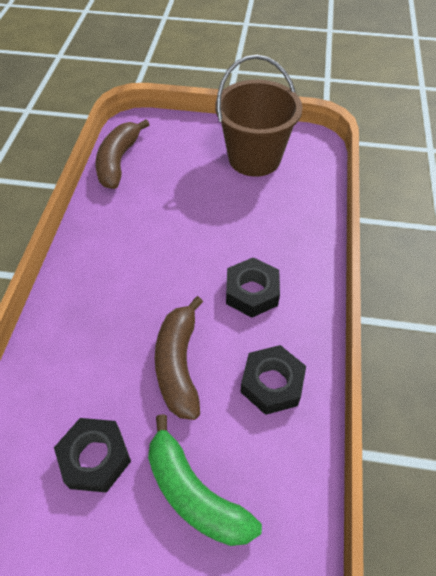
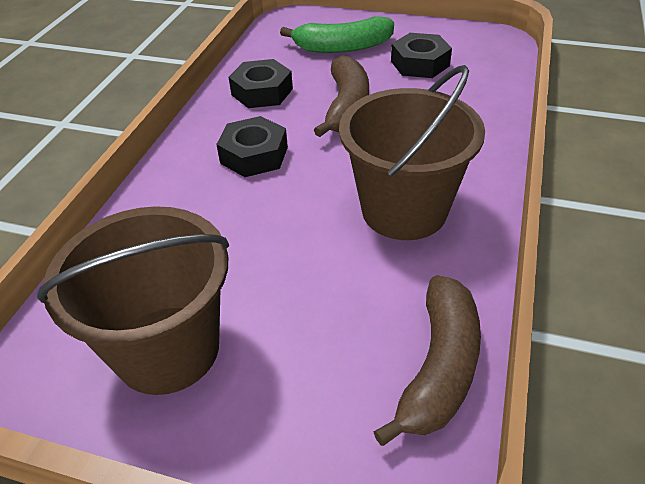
camera: 170 degrees left, 10 degrees down
(129, 248) = (404, 210): none -> brown bucket
(194, 493) = (342, 47): green banana -> green banana turned 120 degrees clockwise

